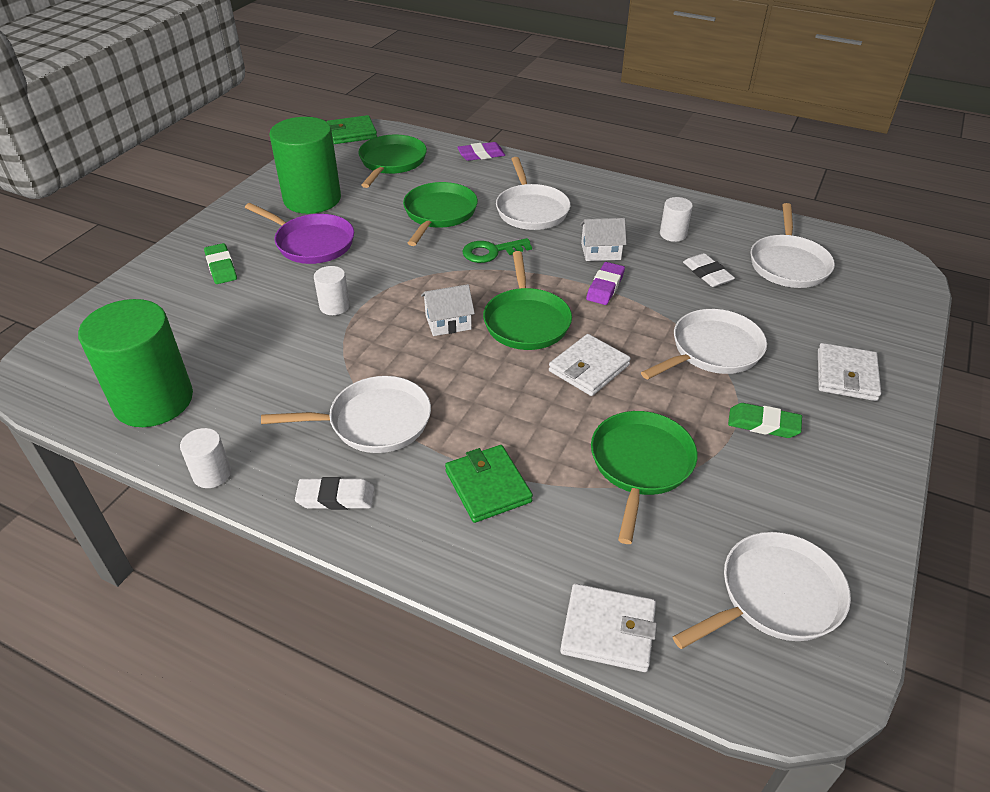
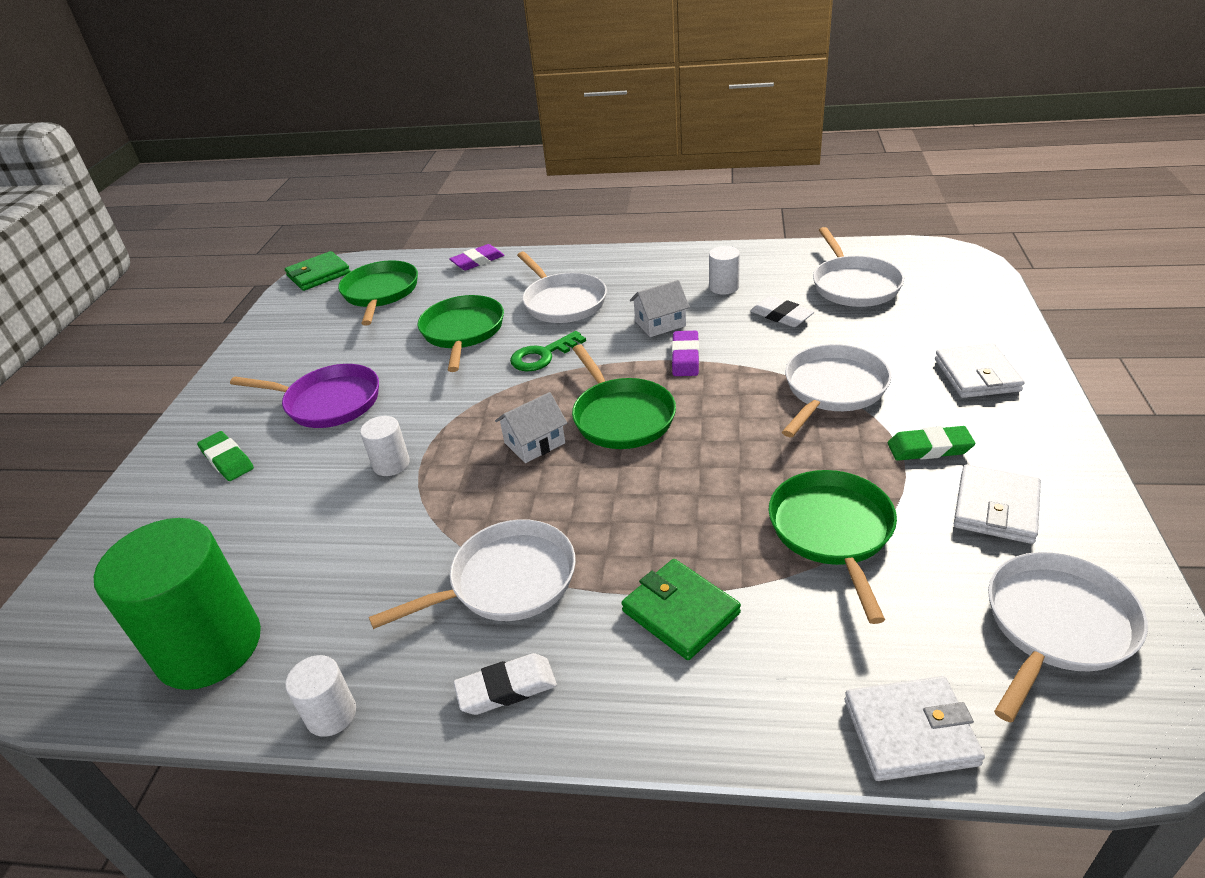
camera: 15 degrees left, 5 degrees down
(312, 199) = (305, 354): green cylinder -> none
(589, 368) = (717, 446): white wallet -> white wallet (996, 508)

